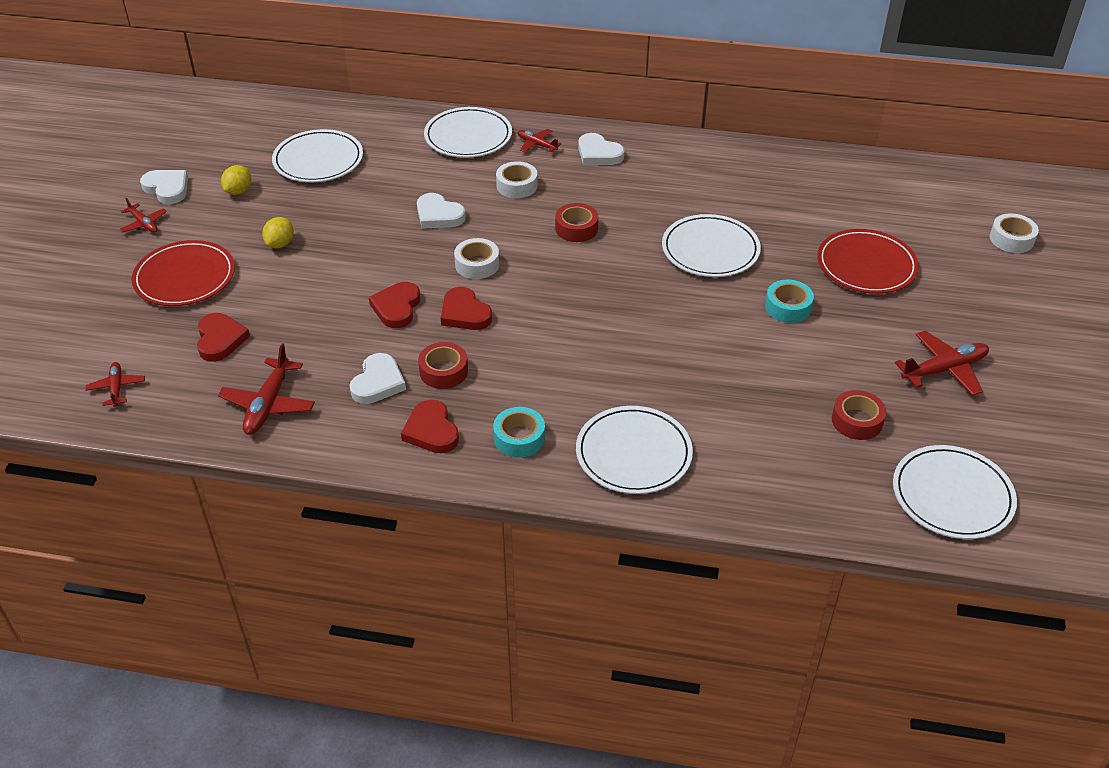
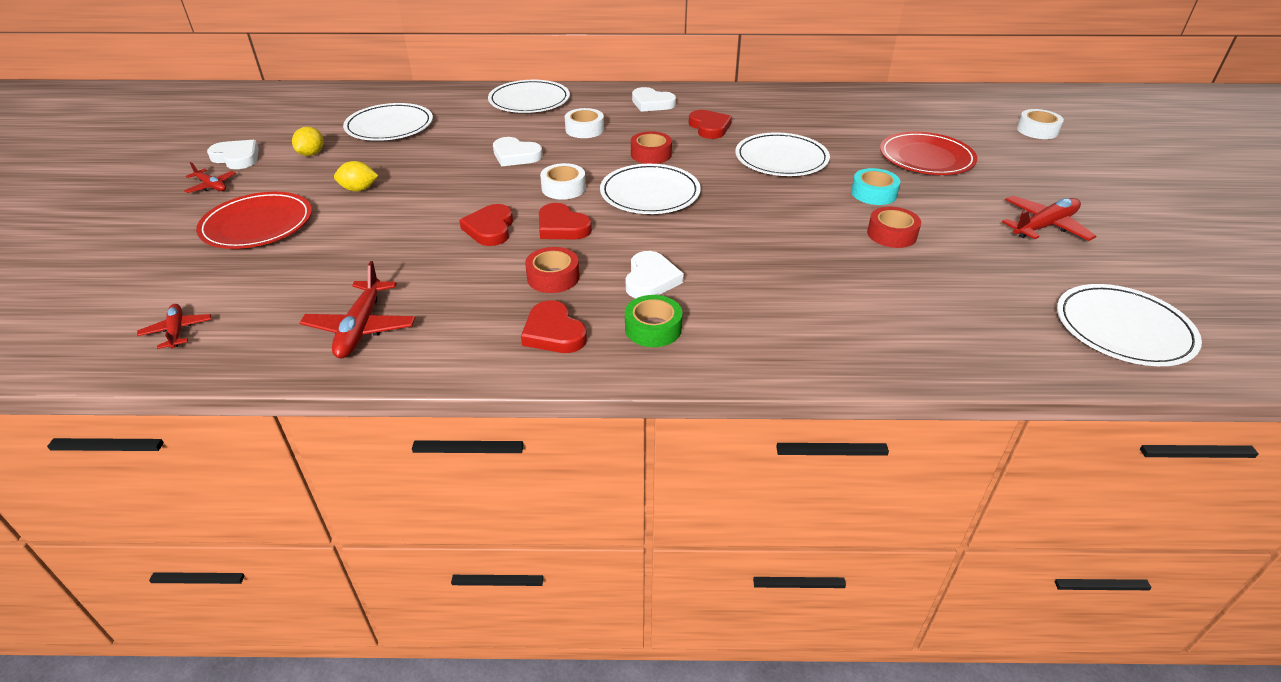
camera: 10 degrees left, 5 degrees down
(220, 340) = (300, 274): red heart -> red heart (709, 127)
(280, 244) = (359, 189): yellow lemon -> yellow lemon turned 75 degrees clockwise
(378, 382) = (483, 294): white heart -> white heart (650, 279)
(519, 438) = (653, 328): turquoise tape -> green tape
(537, 144) = (594, 101): red plane -> none
(633, 453) = (781, 329): white plate -> white plate (650, 193)
(857, 421) = (990, 275): red tape -> red tape (891, 234)

